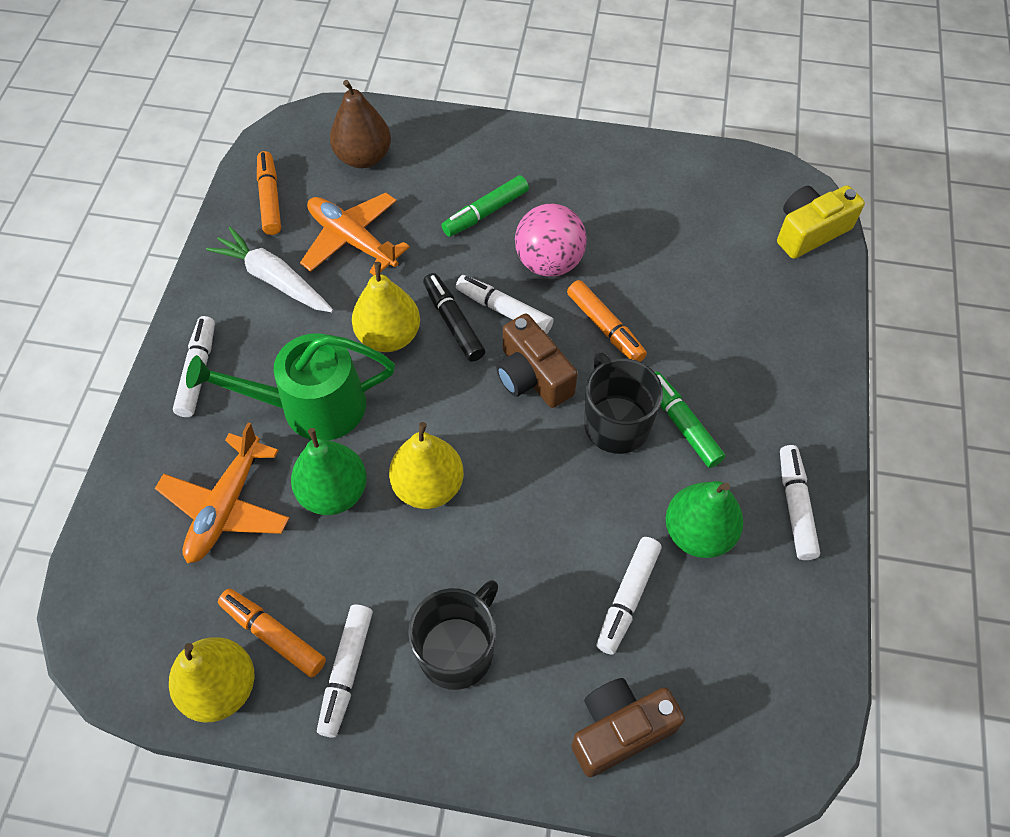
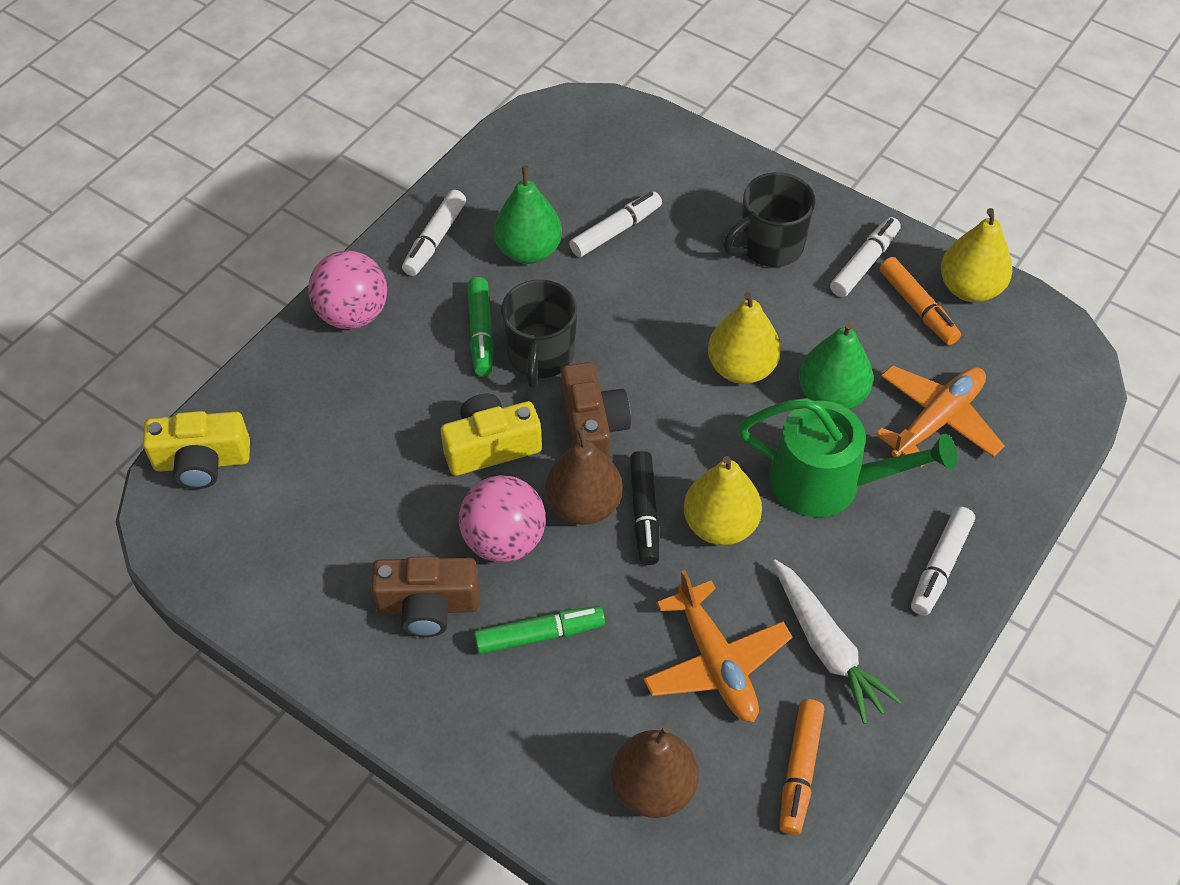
camera: 155 degrees left, 5 degrees down
(504, 310) = (584, 505): white marker -> brown pear
(605, 327) = (490, 446): orange marker -> yellow camera
(619, 730) = (672, 162): brown camera -> brown camera (428, 606)
(804, 395) = (353, 314): none -> pink ball

